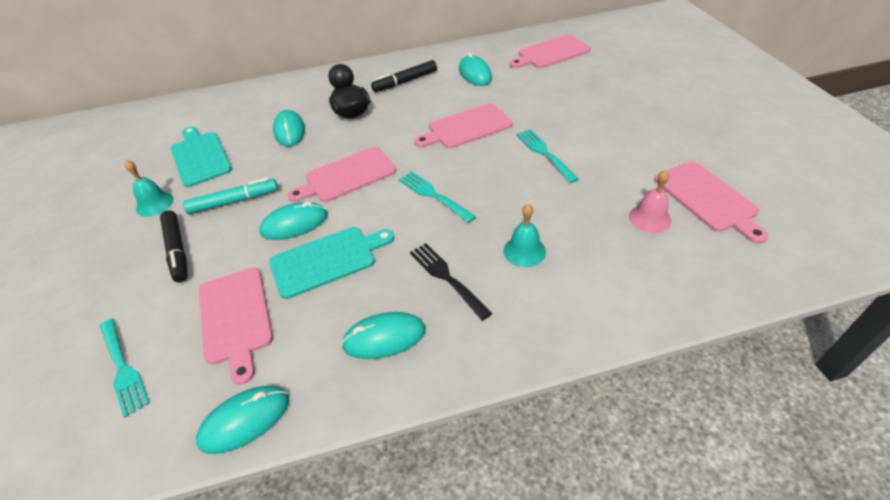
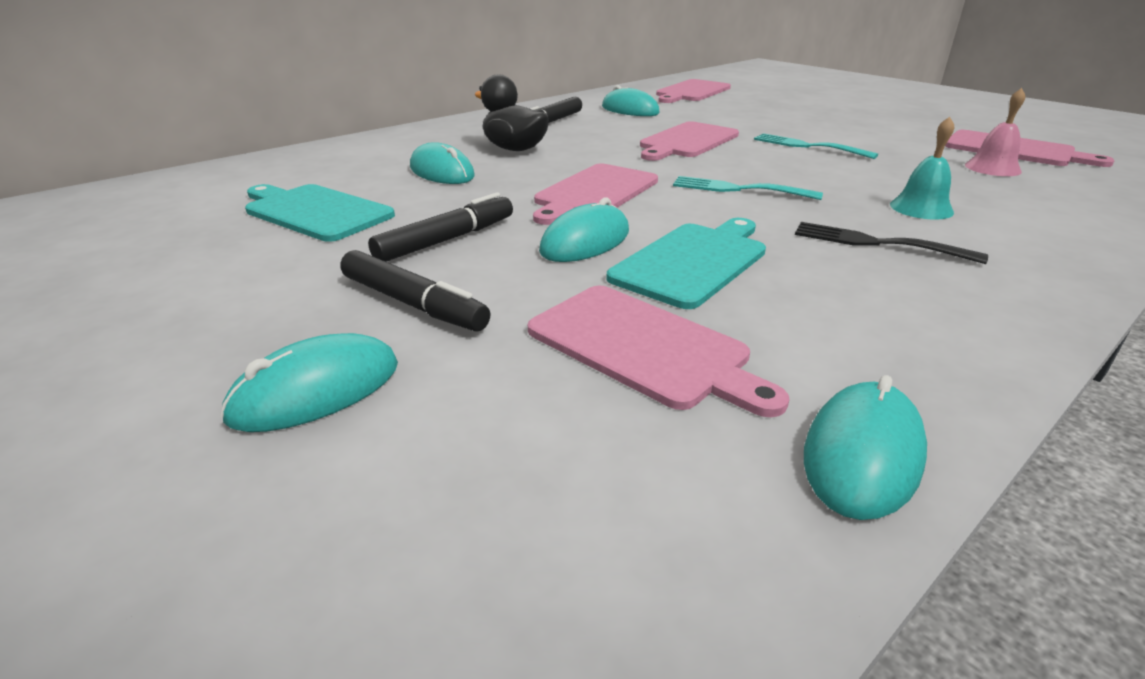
camera: 30 degrees left, 15 degrees down
(122, 368) = (511, 469): turquoise fork -> none
(154, 204) = (289, 267): turquoise bell -> none
(234, 201) = (447, 240): turquoise marker -> black marker
(384, 338) = (901, 308): turquoise mouse -> turquoise mouse (316, 391)

